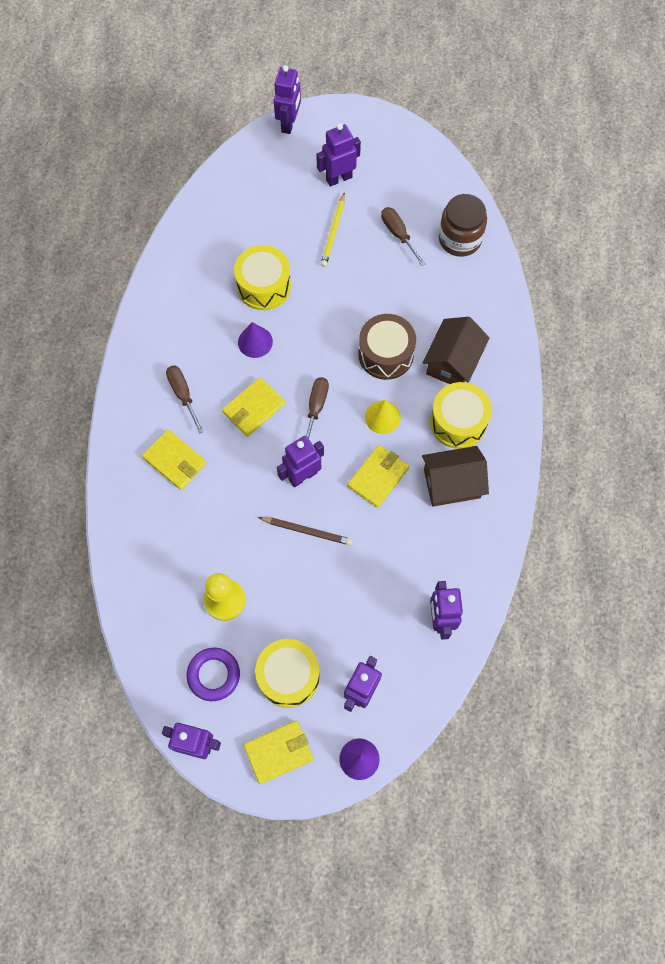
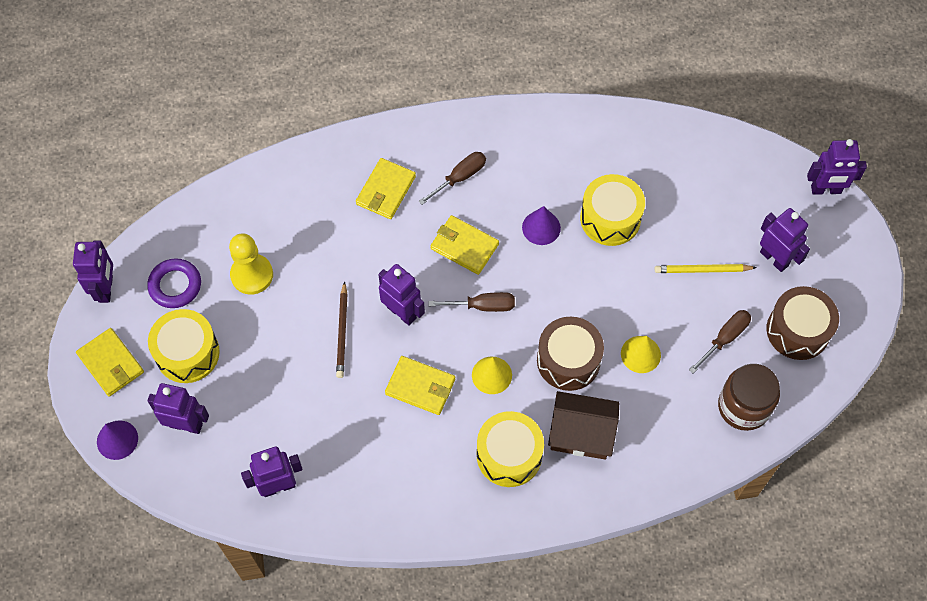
camera: 75 degrees right, 5 degrees down
(395, 298) = (640, 354): none -> yellow cone
(406, 182) = (798, 330): none -> brown drum
(452, 483) = (433, 464): brown house -> none

